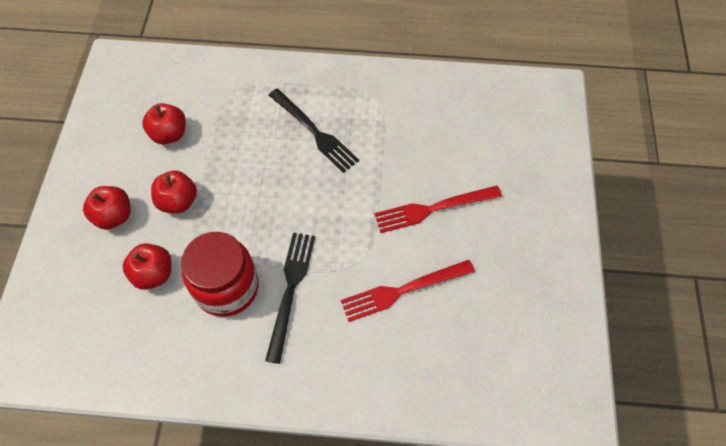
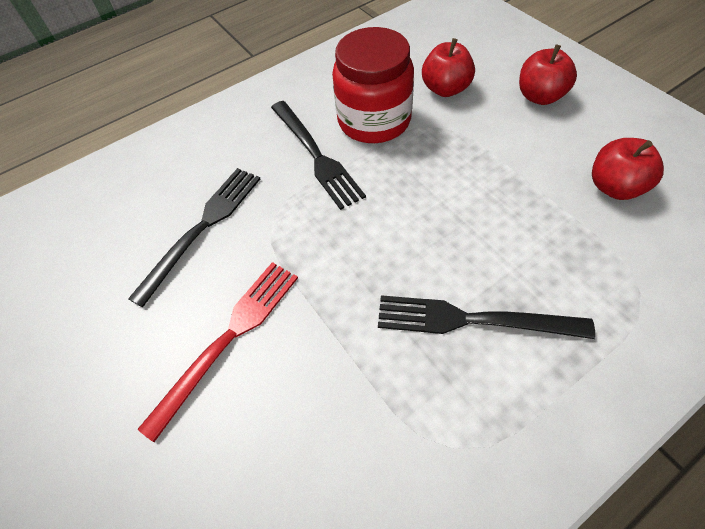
camera: 145 degrees right, 5 degrees down
(178, 201) = (507, 143): red apple -> none
(403, 290) = (203, 228): red fork -> black fork

